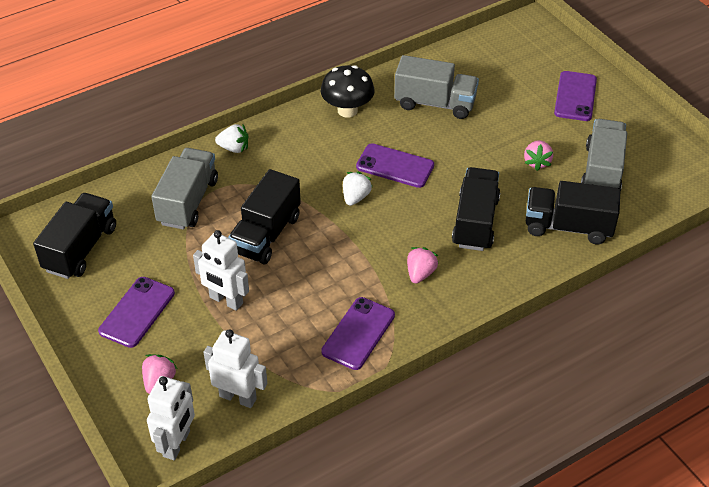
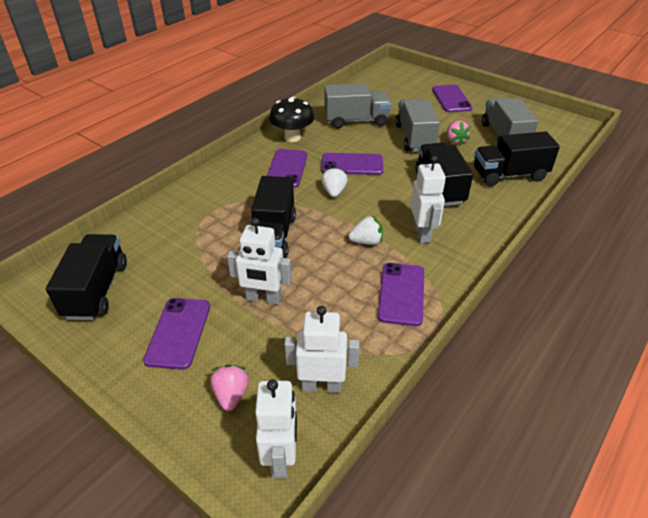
camera: 20 degrees left, 5 degrees down
(188, 202) = (189, 227): grey truck -> grey truck (414, 138)
(234, 148) = (212, 180): white strawberry -> white strawberry (366, 241)
(320, 153) = (287, 169): none -> purple phone
(420, 273) = (422, 233): pink strawberry -> white robot

